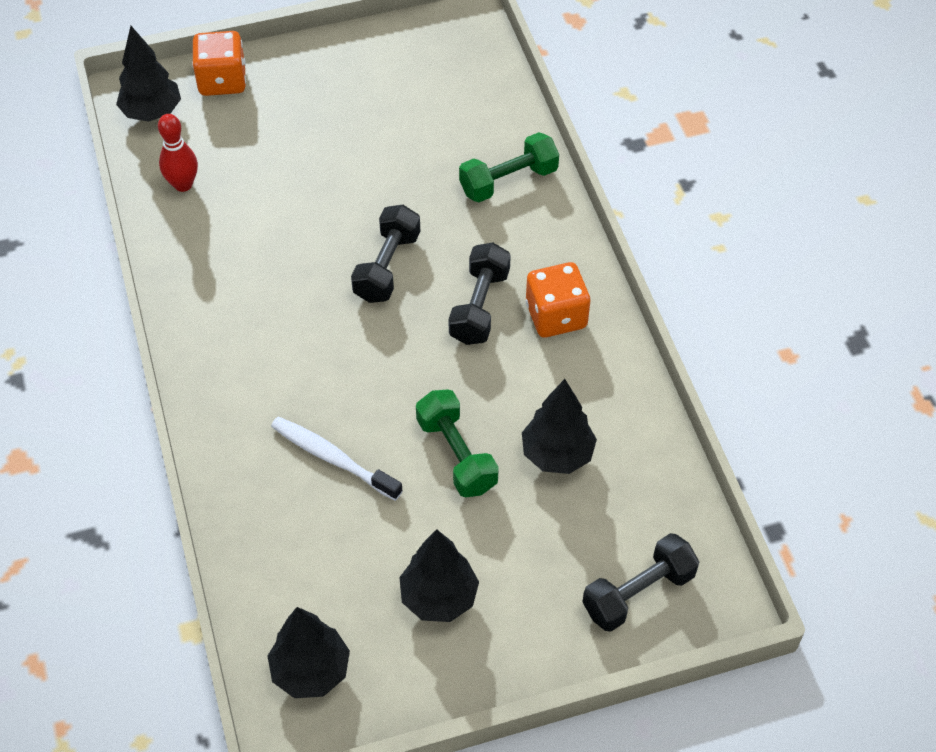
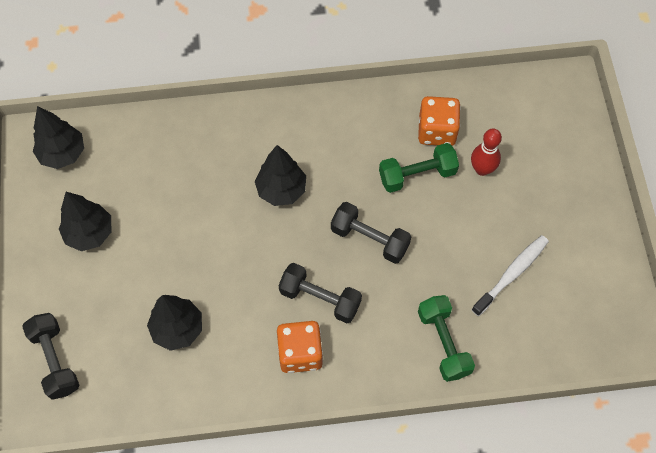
camera: 100 degrees right, 10 degrees up
(152, 112) = (547, 94): black tree -> black tree (281, 190)
(183, 184) = (471, 110): red bowling pin -> red bowling pin (482, 169)
(222, 81) = (577, 144): orange dice -> orange dice (437, 131)
(333, 458) = (211, 183): white toothbrush -> white toothbrush (512, 274)
(456, 454) = (194, 261): green dumbbell -> green dumbbell (417, 175)

